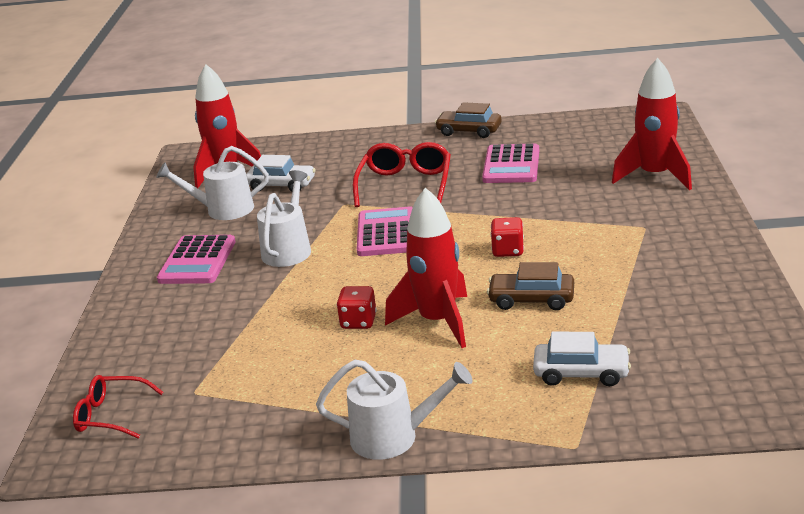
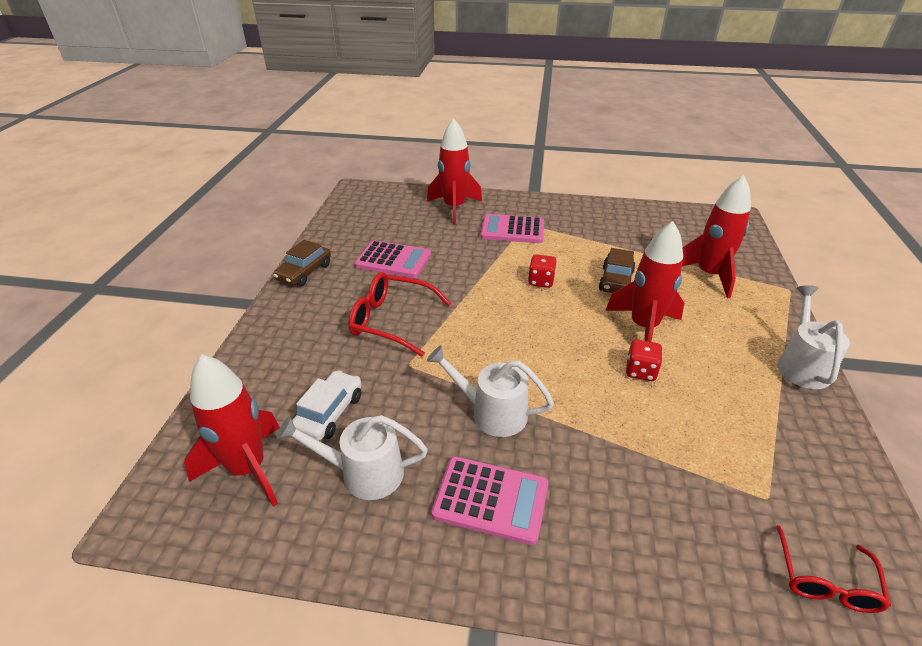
camera: 85 degrees left, 10 degrees up
(223, 210) = (363, 473): white watering can -> white watering can turned 90 degrees clockwise
(386, 233) = (485, 341): pink calculator -> pink calculator (512, 230)
(581, 373) = (709, 275): white car -> red rocket

